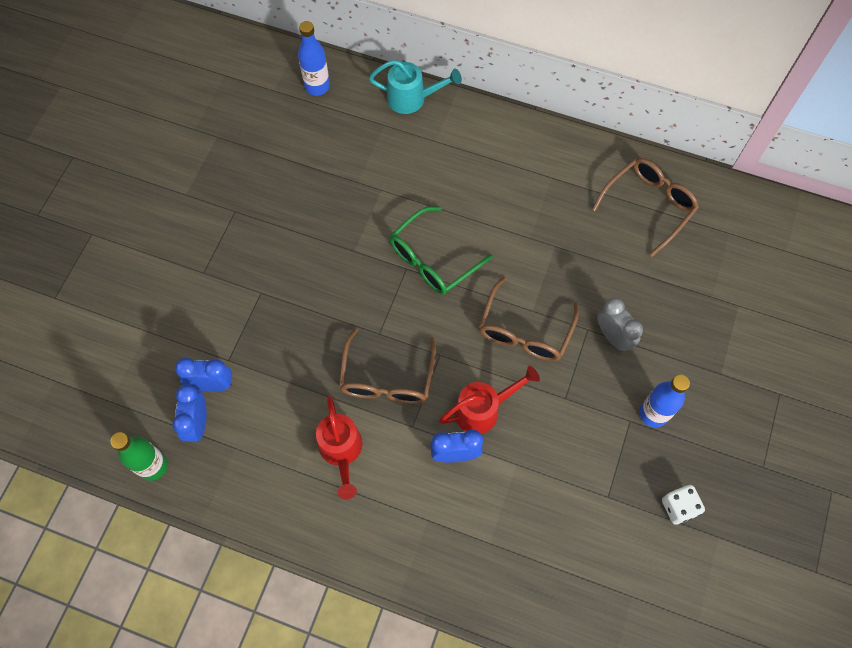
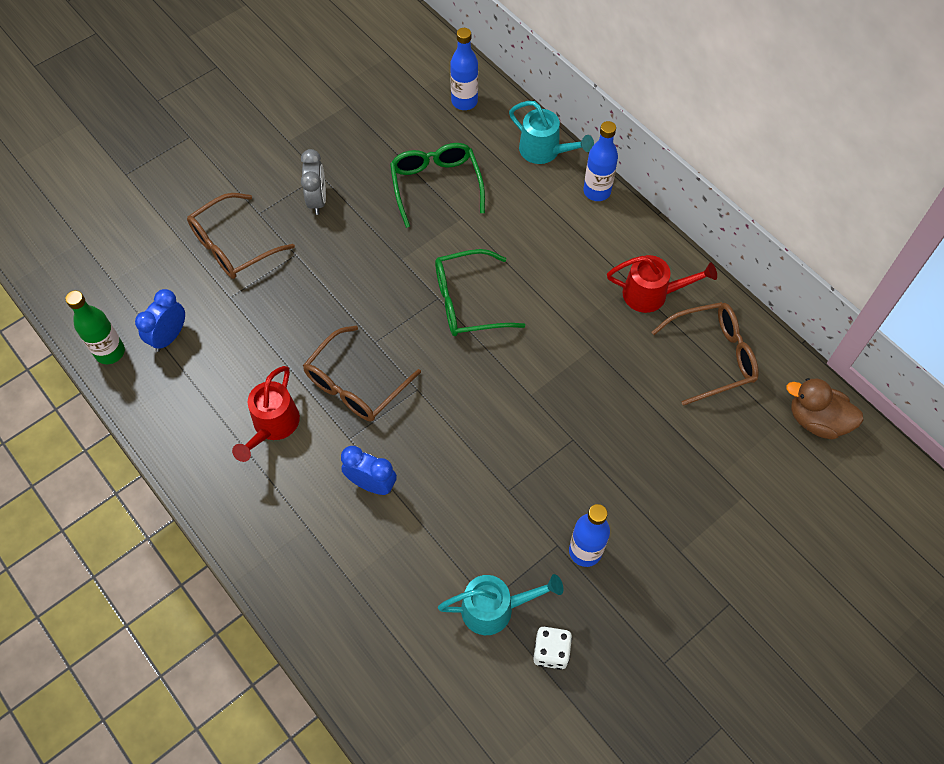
camera: 30 degrees right, 5 degrees down
(212, 384) = (203, 311): blue clock -> none
(341, 172) = (436, 185): none -> green glasses
(475, 113) = (597, 191): none -> blue bottle
(483, 409) = (424, 458): red watering can -> red watering can (652, 294)
(525, 331) = (511, 409): brown glasses -> brown glasses (233, 246)
(613, 336) = (593, 459): grey clock -> grey clock (317, 200)
(616, 498) = (495, 608): none -> turquoise watering can
(752, 217) = (816, 420): none -> brown duck

